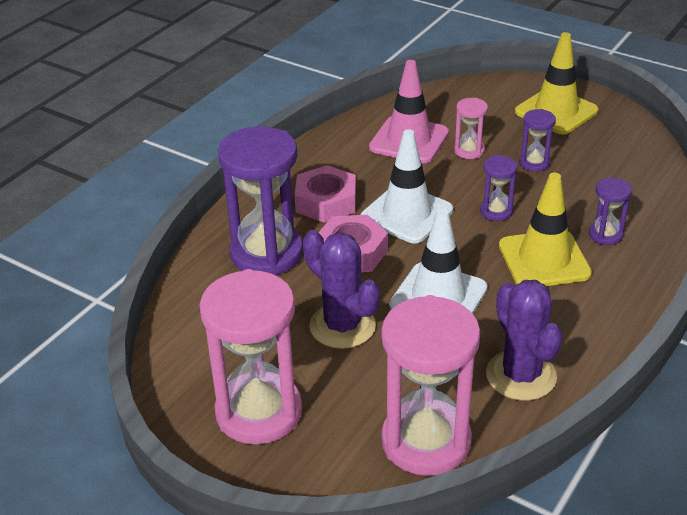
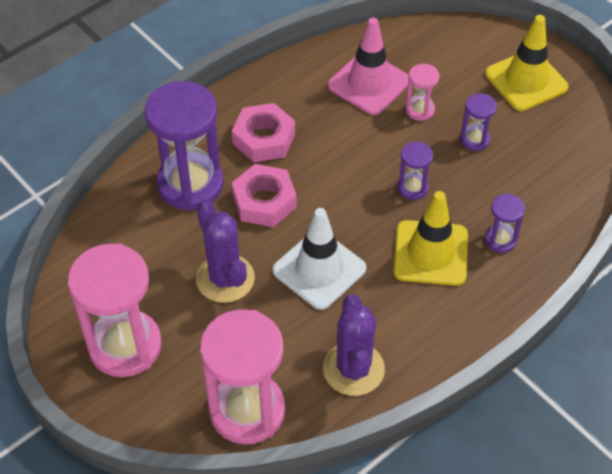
camera: 15 degrees right, 15 degrees up
(407, 214) = (330, 171): white traffic cone -> none

